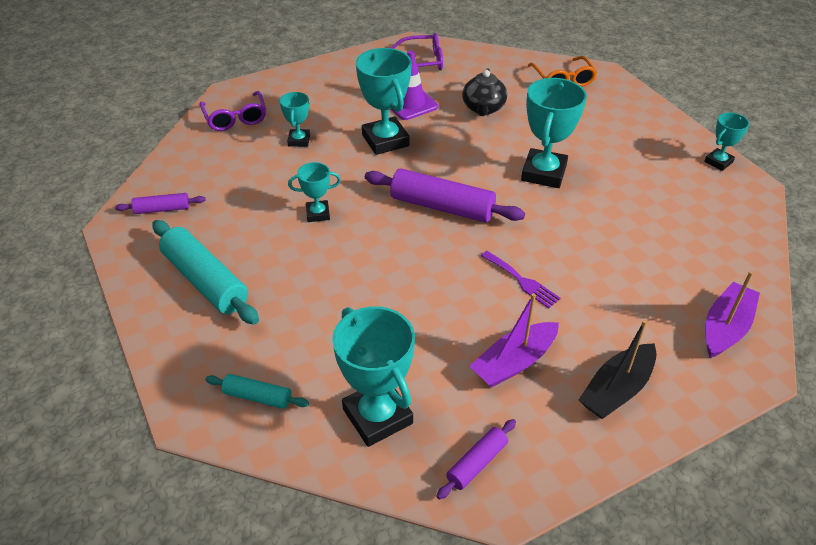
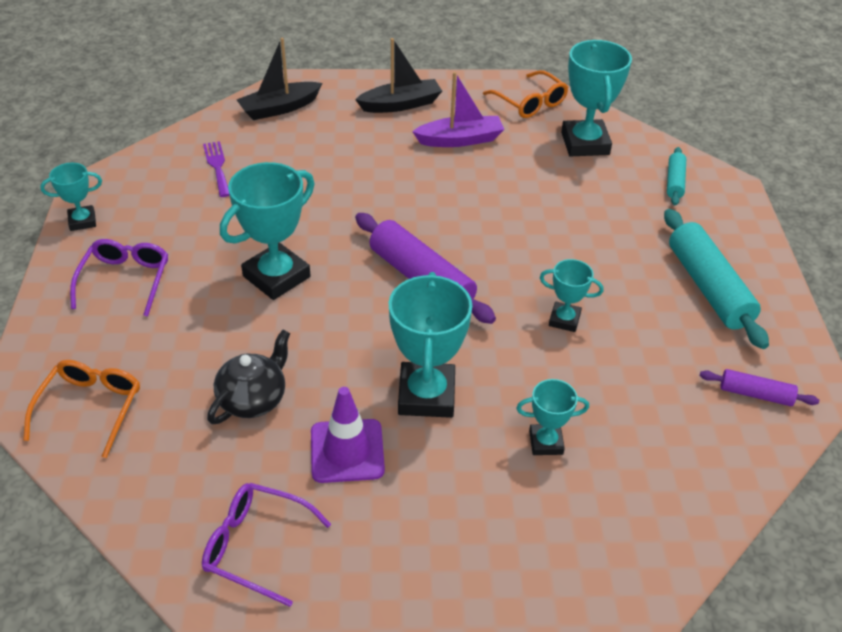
camera: 155 degrees left, 0 degrees up
(235, 118) = (630, 532): purple glasses -> purple glasses (125, 280)
(258, 397) = (674, 182): turquoise rolling pin -> turquoise rolling pin turned 60 degrees clockwise
(299, 140) = (546, 442): turquoise trophy -> turquoise trophy turned 60 degrees clockwise
(477, 463) = (530, 102): purple rolling pin -> orange glasses
(522, 281) = (403, 187): purple fork -> purple fork (217, 166)
(725, 327) = (279, 108): purple boat -> black boat

